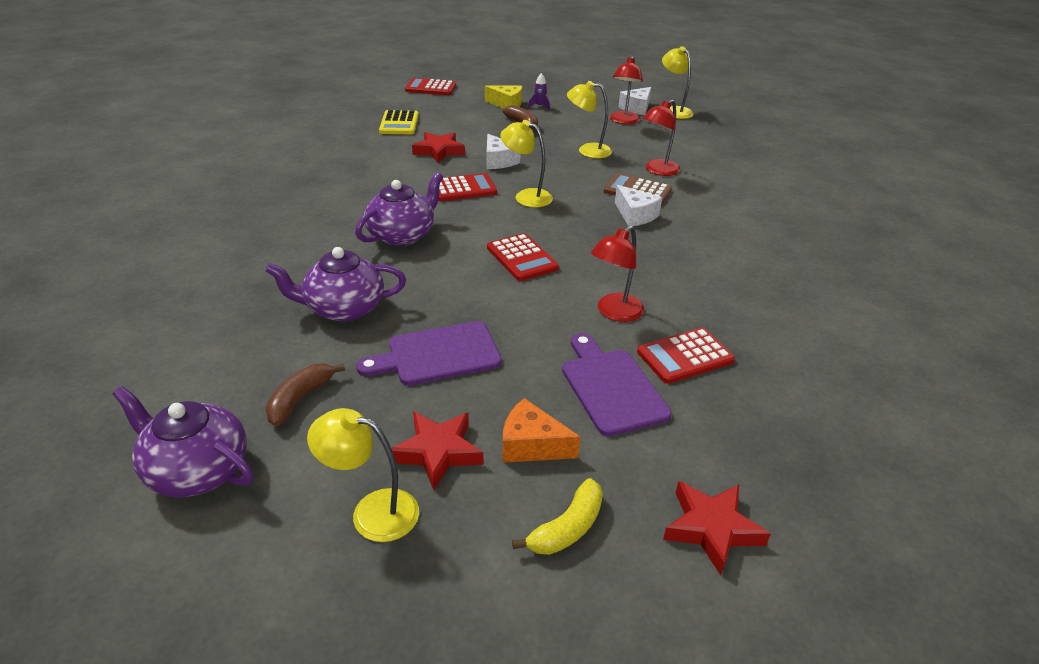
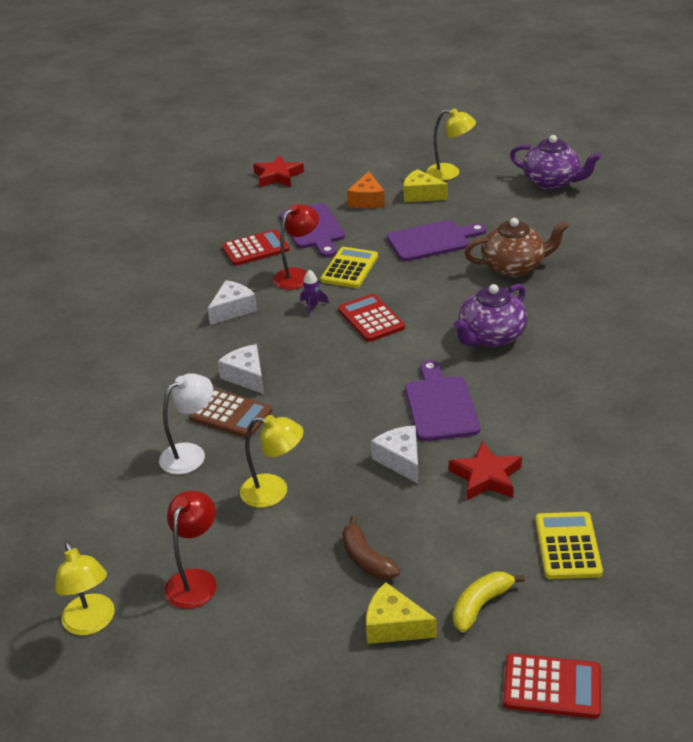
camera: 175 degrees left, 0 degrees up
(300, 399) = (514, 213): brown banana -> none
(343, 308) = (514, 267): purple teapot -> brown teapot
(438, 452) = (421, 195): red star -> yellow cheese
(463, 188) = (440, 405): red calculator -> purple cutting board
(526, 196) = (365, 397): yellow lamp -> none
(531, 445) = (367, 200): orange cheese -> orange cheese turned 75 degrees clockwise
(539, 106) = (334, 623): purple rocket -> purple rocket (312, 306)
(550, 318) = (349, 268): none -> yellow calculator
(567, 528) = (350, 173): yellow banana -> yellow banana (481, 605)
(636, 108) = (156, 629): white cheese -> white cheese (233, 310)
(657, 170) = (190, 454): red lamp -> white lamp

